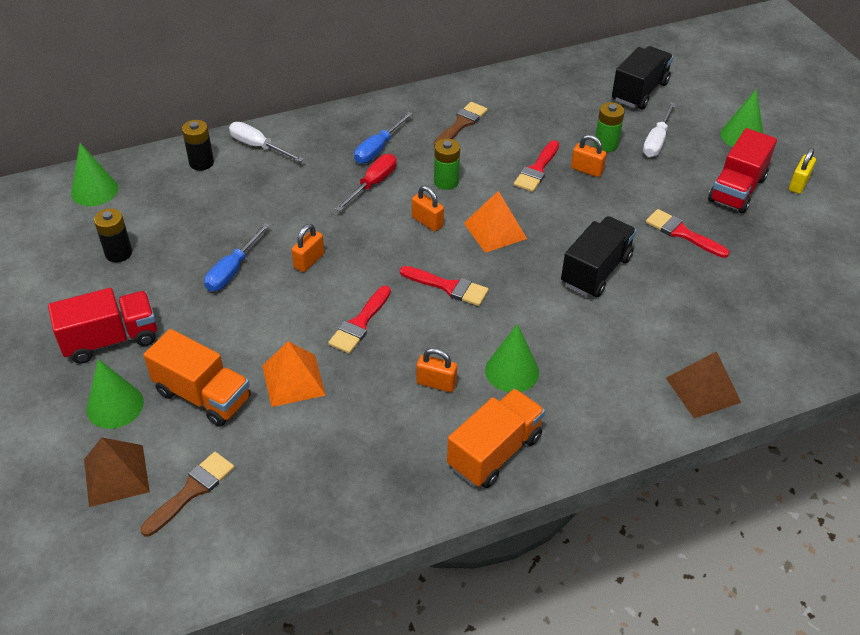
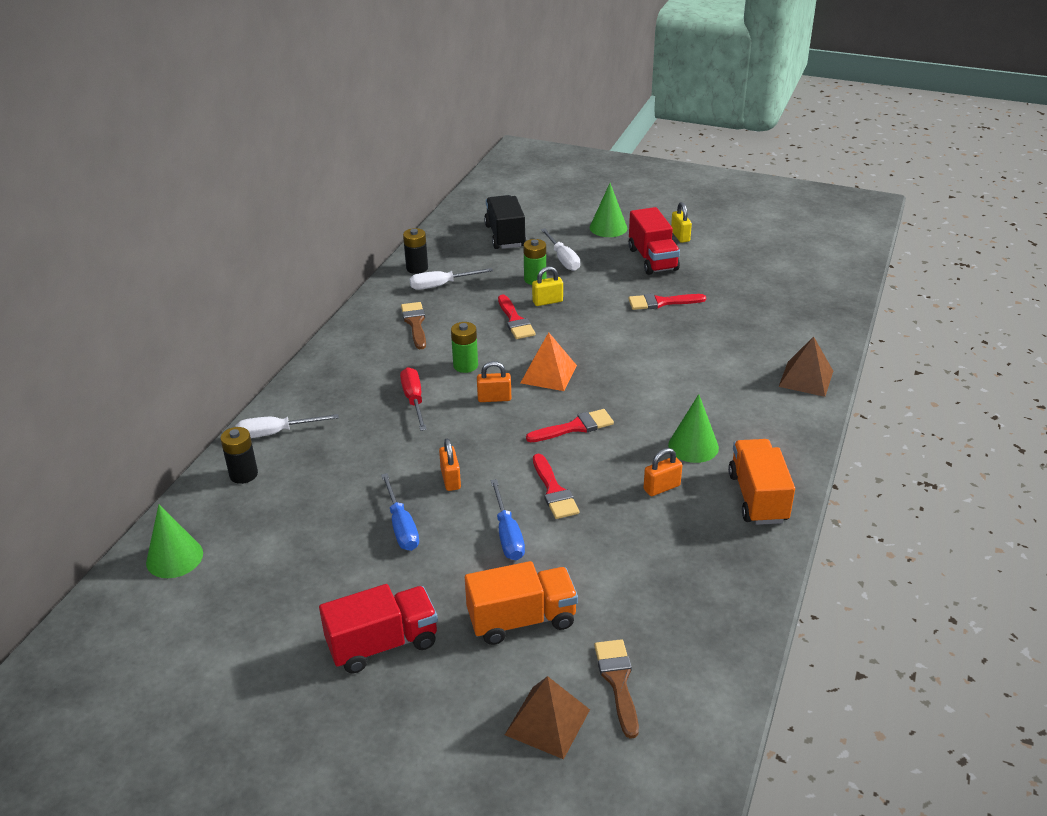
camera: 45 degrees left, 10 degrees down
(111, 339) = (383, 644): red truck -> red truck turned 45 degrees clockwise
(115, 405) = (465, 682): green cone -> none
(118, 253) = (281, 584): black battery -> black battery (417, 268)
(293, 380) = (568, 559): orange pyramid -> none
(378, 149) = (379, 375): blue screwdriver -> blue screwdriver (507, 534)
(526, 104) = (441, 285): none -> white screwdriver
(586, 170) = (547, 301): orange padlock -> yellow padlock
(596, 271) = (648, 356): black truck -> none

